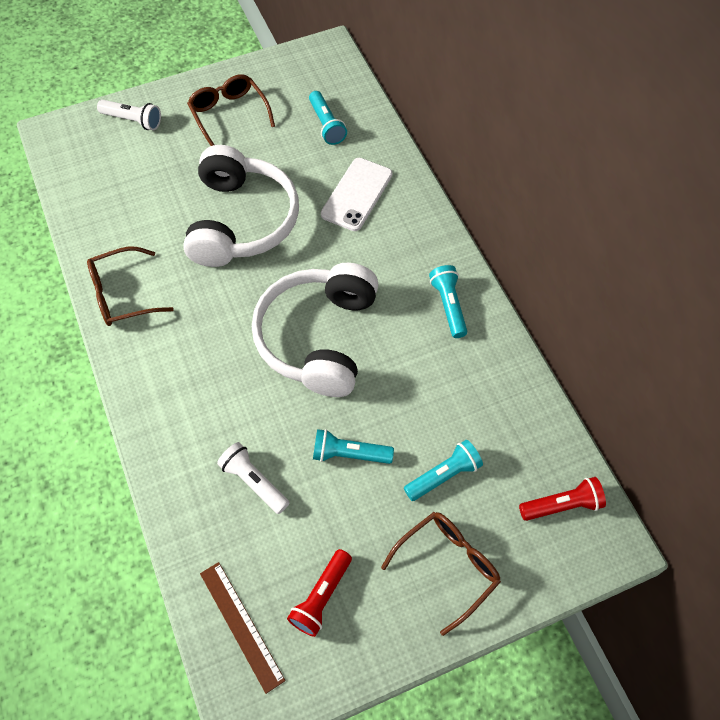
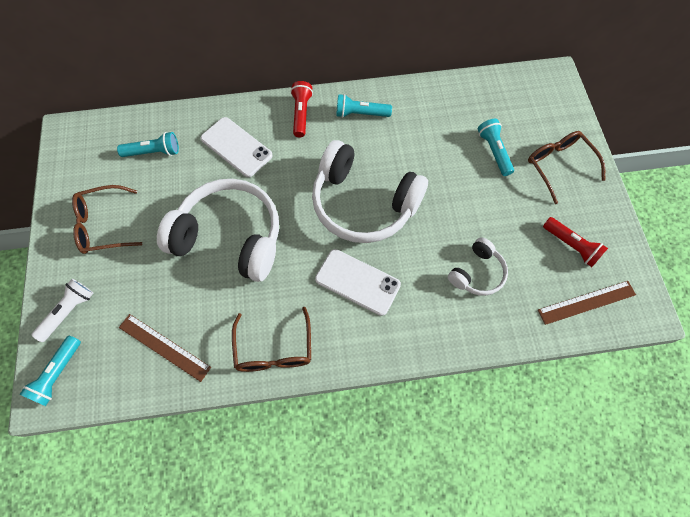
camera: 75 degrees left, 5 degrees up
(110, 203) = (164, 347): none -> brown ruler
(214, 354) = (357, 282): none -> white phone
(254, 482) = (477, 273): white flashlight -> white headphones
(349, 454) = (466, 204): turquoise flashlight -> turquoise flashlight (58, 374)
(562, 505) = (526, 93): red flashlight -> red flashlight (301, 114)

